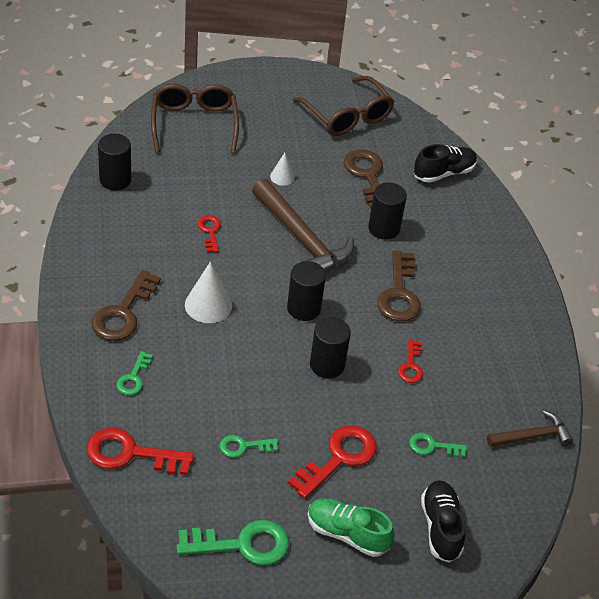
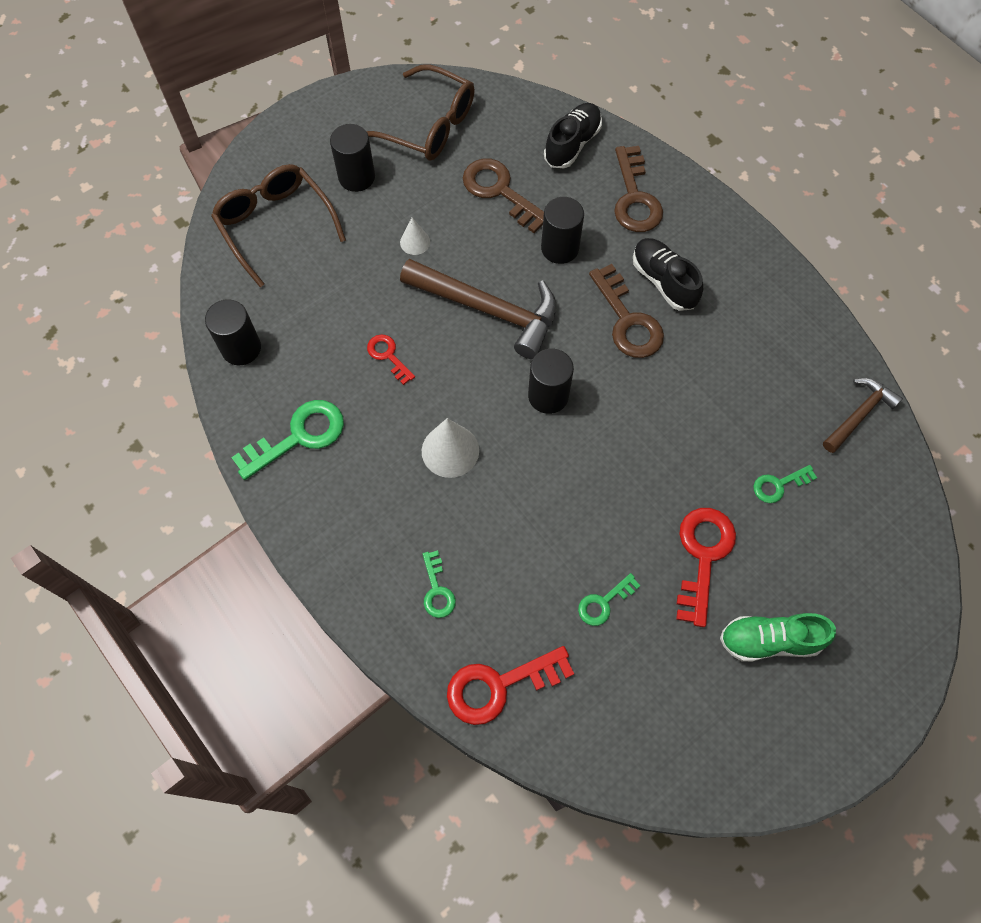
camera: 25 degrees left, 20 degrees up
(123, 312) = (369, 515): brown key -> brown key (635, 198)
(242, 544) = (681, 720): green key -> green key (298, 436)
(327, 365) = (617, 451): black cylinder -> black cylinder (356, 177)
(411, 366) = (696, 401): red key -> none
(441, 527) = (848, 575): black shoe -> black shoe (663, 281)

